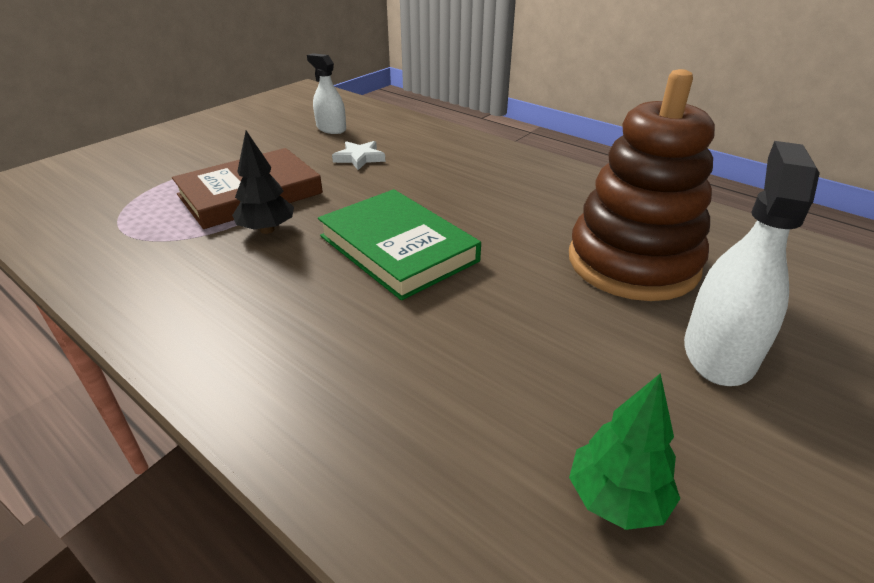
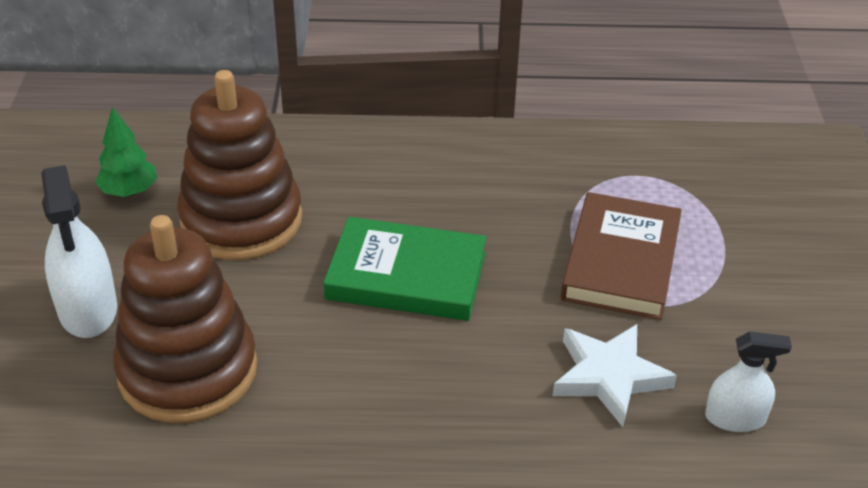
camera: 140 degrees right, 5 degrees up
(267, 230) = (537, 235): black tree -> none
(359, 158) = (609, 377): white star -> white star, size x1.62
(492, 369) = (241, 220): none -> brown stacking toy

